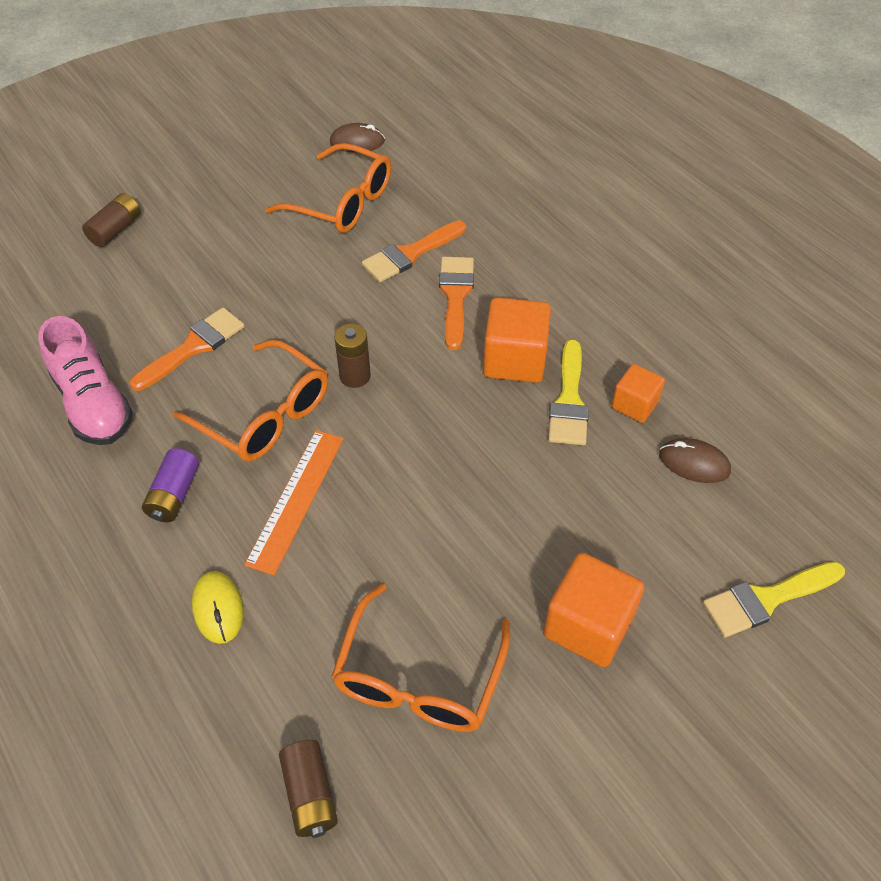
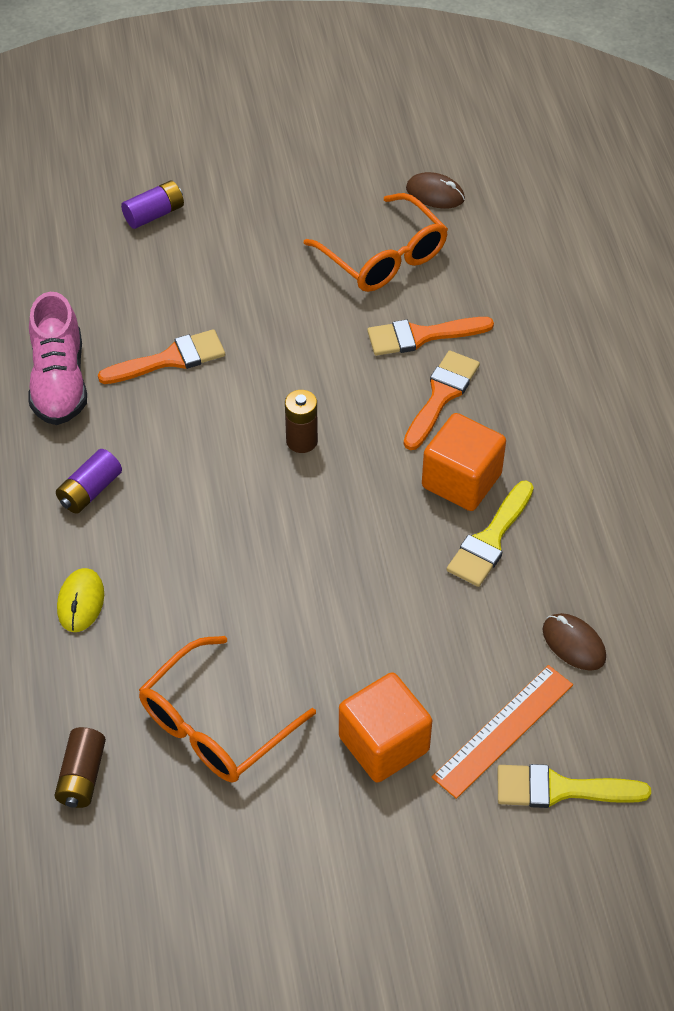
camera: 25 degrees right, 0 degrees up
(116, 230) = (154, 214): brown battery -> purple battery
(263, 414) = (201, 446): orange glasses -> none
(296, 499) = (191, 535): orange ruler -> orange ruler (503, 730)
(634, 405) = (551, 567): orange cube -> none

